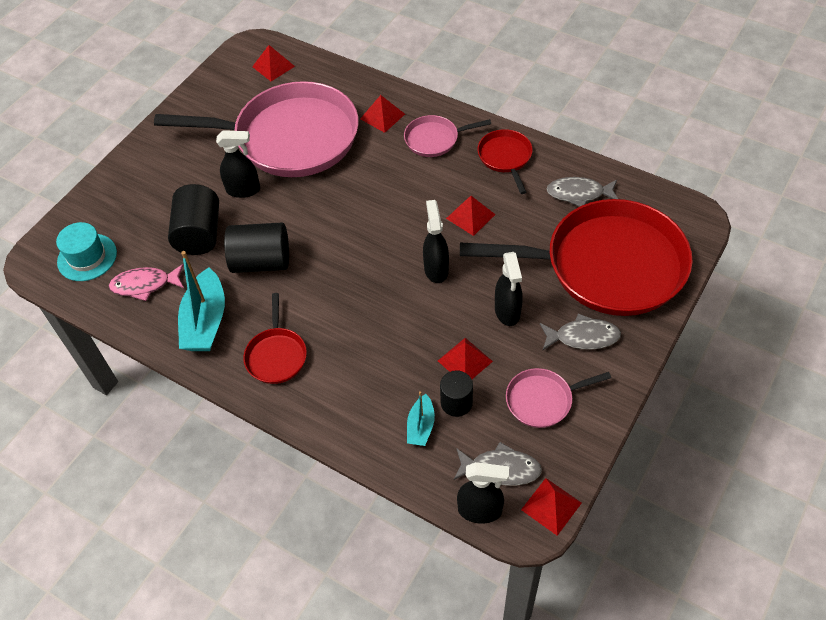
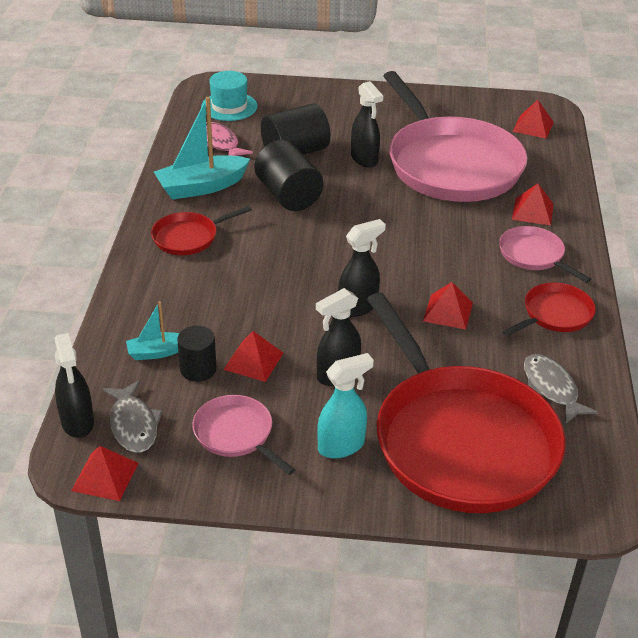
camera: 60 degrees right, 15 degrees down
(583, 337) = (341, 446): grey fish -> turquoise spray bottle

